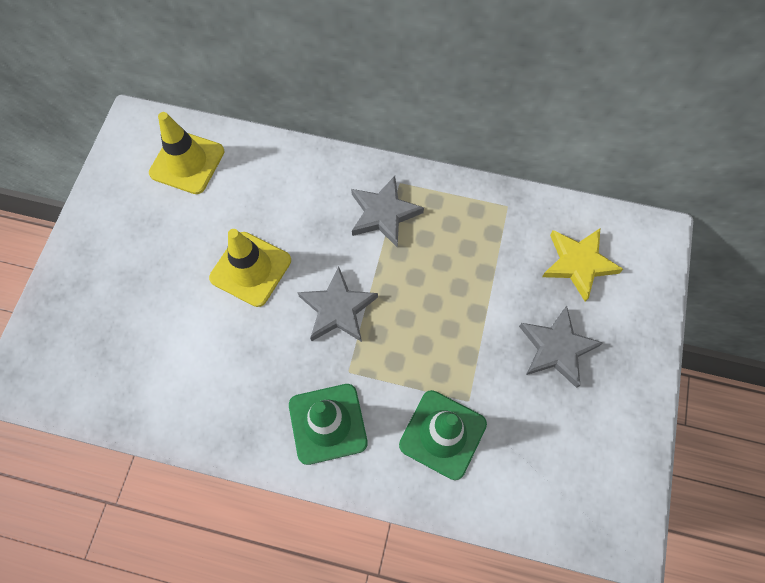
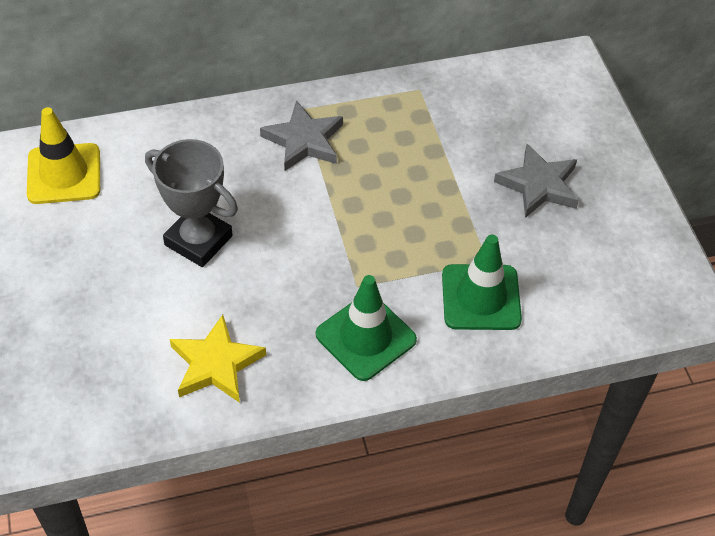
camera: 30 degrees left, 15 degrees down
(250, 269) = (198, 240): yellow traffic cone -> grey trophy
(337, 309) = (311, 238): grey star -> none
(578, 263) = (514, 110): yellow star -> yellow star (216, 364)

